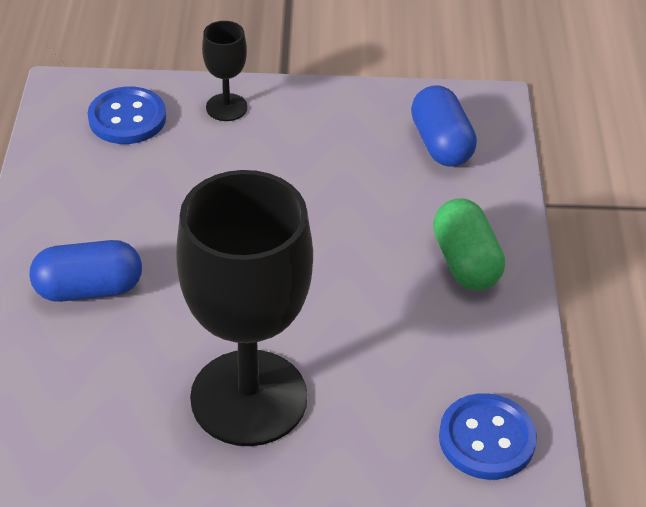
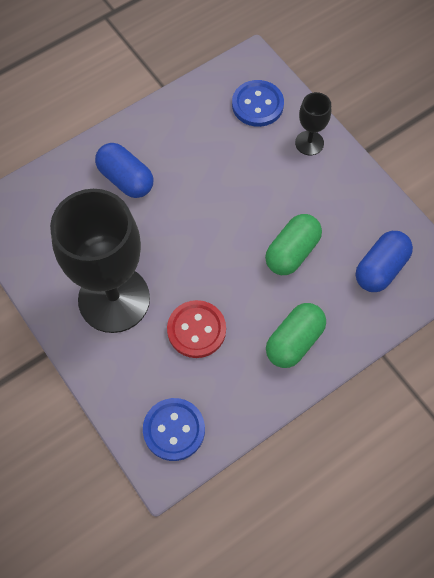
camera: 55 degrees right, 20 degrees up
(350, 199) = (292, 252): none -> green capsule
(370, 340) = (196, 330): none -> red button

